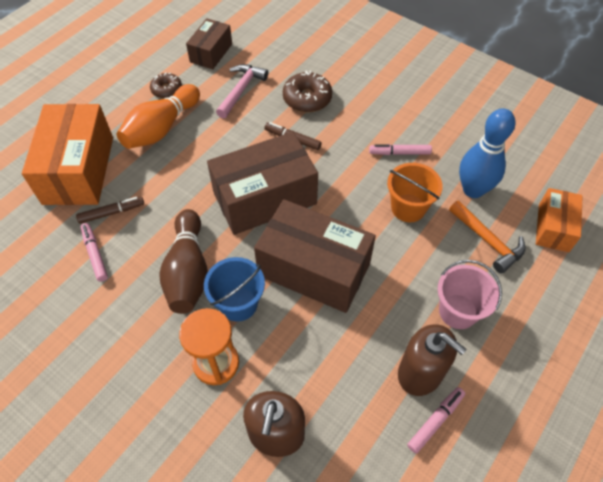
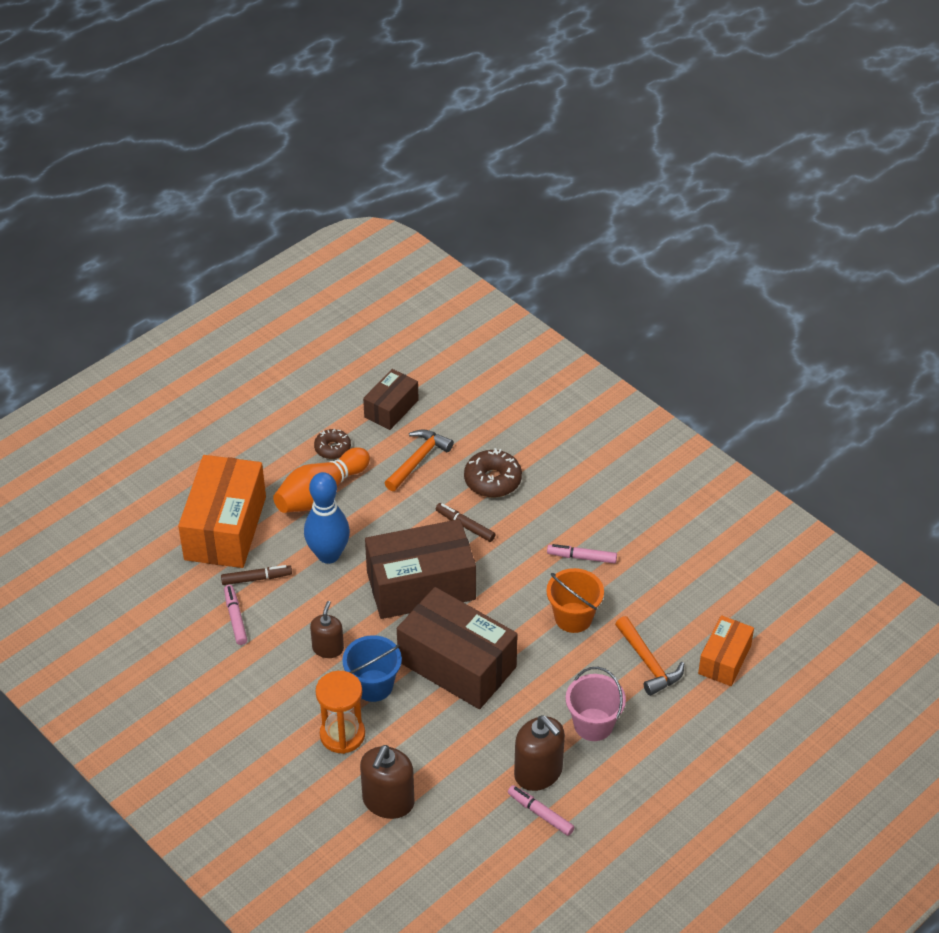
camera: 10 degrees right, 10 degrees down
(188, 272) = (328, 648): brown bowling pin -> brown soap dispenser
(241, 90) = (418, 460): pink hammer -> orange hammer
(435, 421) = (540, 813): pink marker -> pink marker turned 105 degrees counterclockwise
(473, 190) = (651, 608): blue bowling pin -> blue bowling pin (328, 555)

